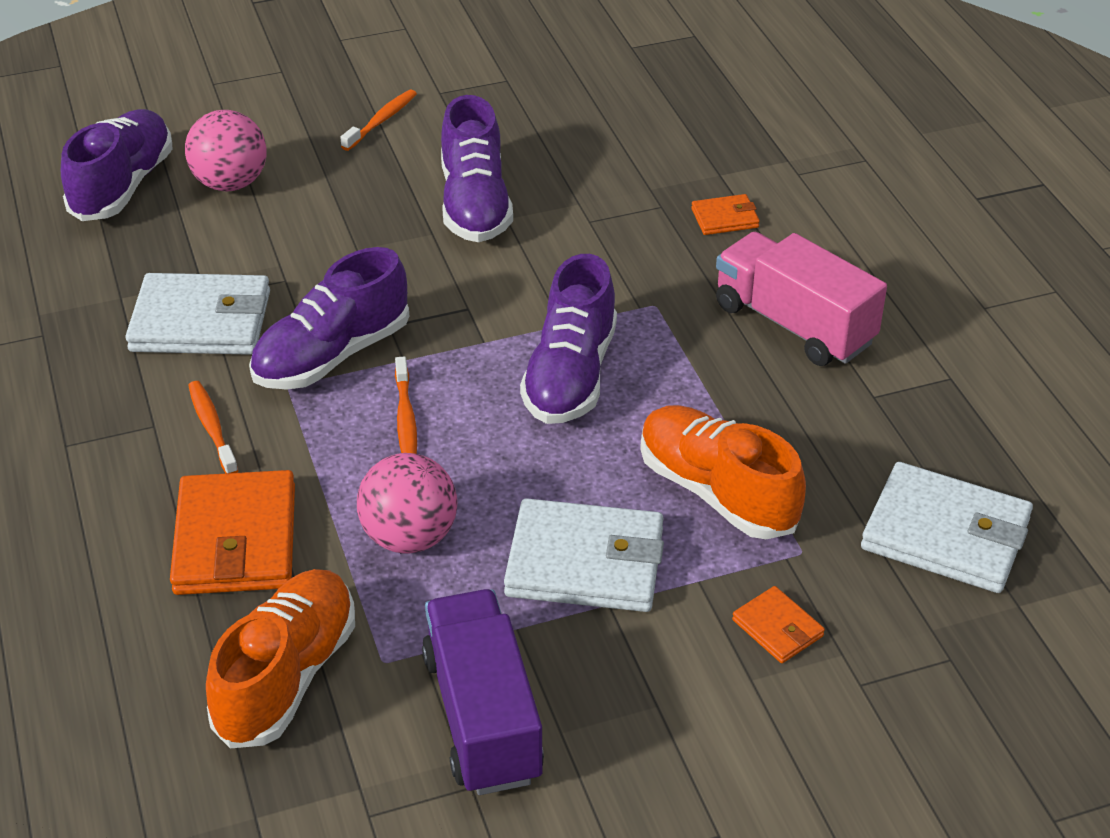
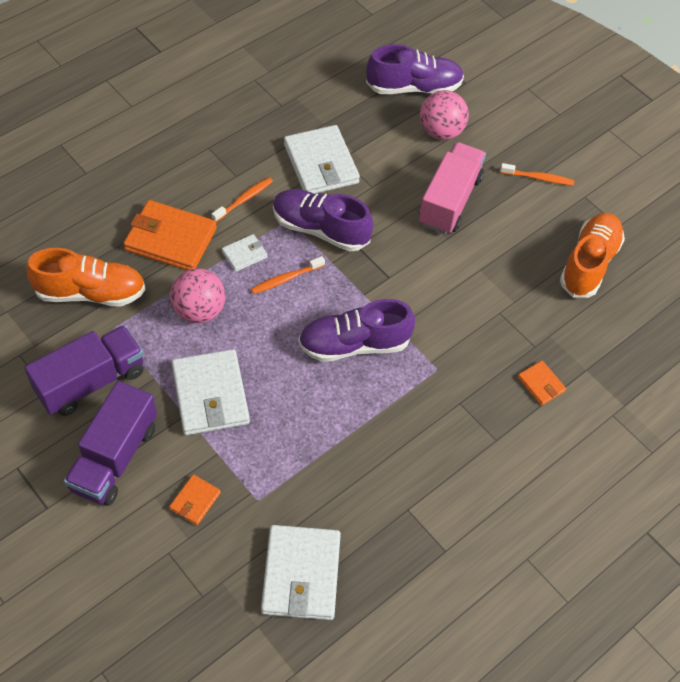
camera: 65 degrees right, 15 degrees up
(235, 539) = (171, 239): orange wallet -> orange wallet turned 45 degrees clockwise
(327, 454) = (244, 254): none -> white wallet
(475, 204) = (483, 250): purple shoe -> none
(654, 716) = (115, 457): none -> purple truck
(717, 492) = (289, 444): orange shoe -> orange shoe (589, 263)
(793, 324) = (454, 449): pink truck -> pink truck (450, 201)

